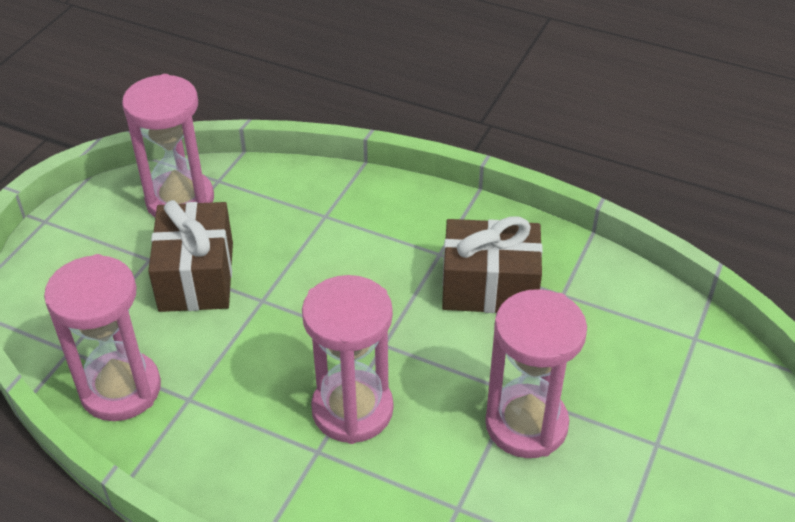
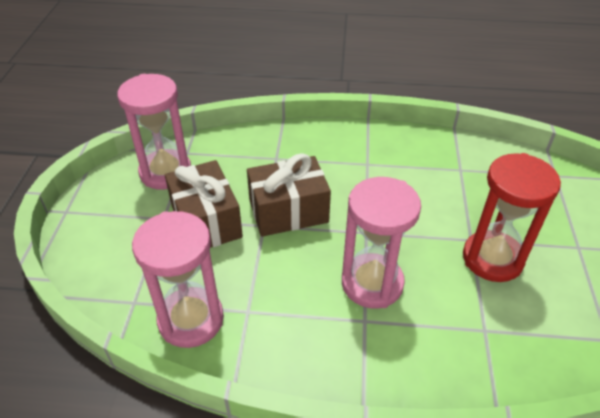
camera: 20 degrees left, 0 degrees up
(489, 287) = (412, 176): brown gift -> brown gift (288, 211)
(526, 424) = (492, 259): pink hourglass -> red hourglass

